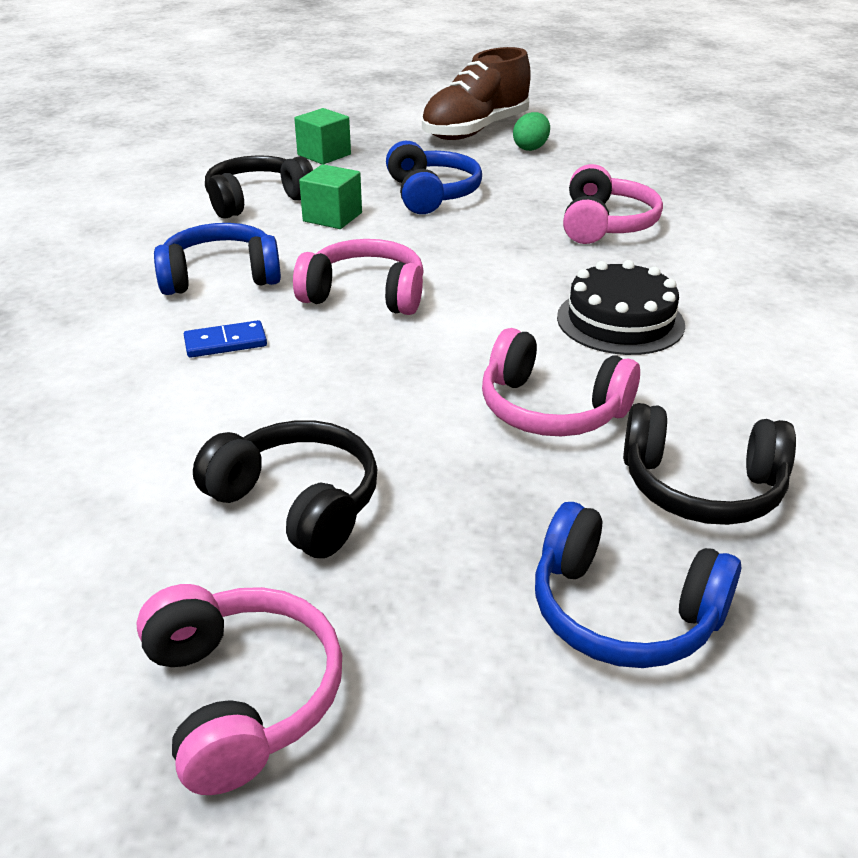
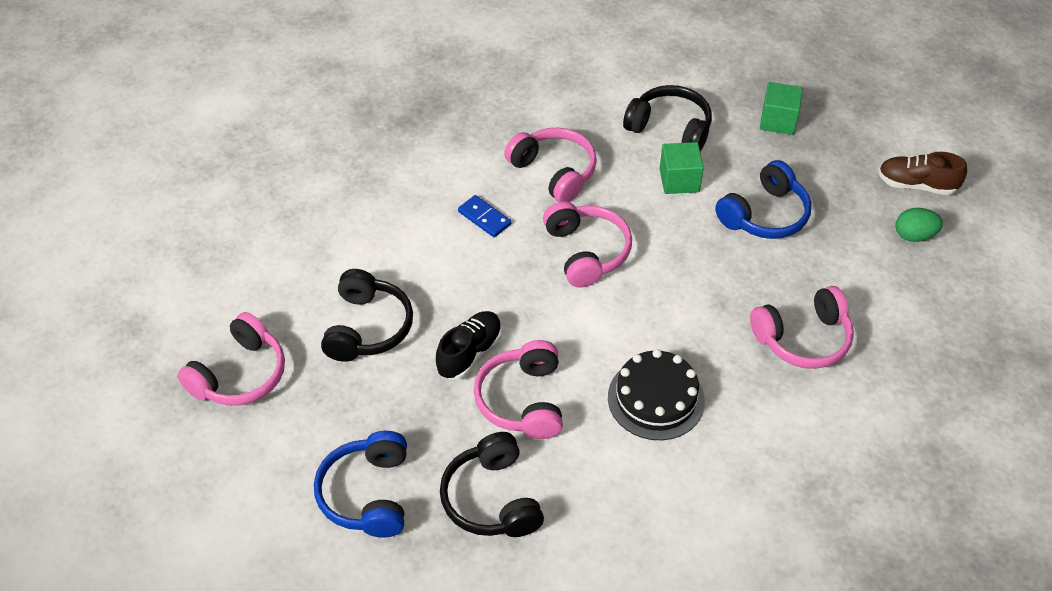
camera: 60 degrees right, 15 degrees up
(220, 277) = (554, 172): blue headphones -> pink headphones
(436, 425) = (470, 353): none -> black shoe
(475, 131) = (916, 185): brown shoe -> brown shoe, size x0.60

